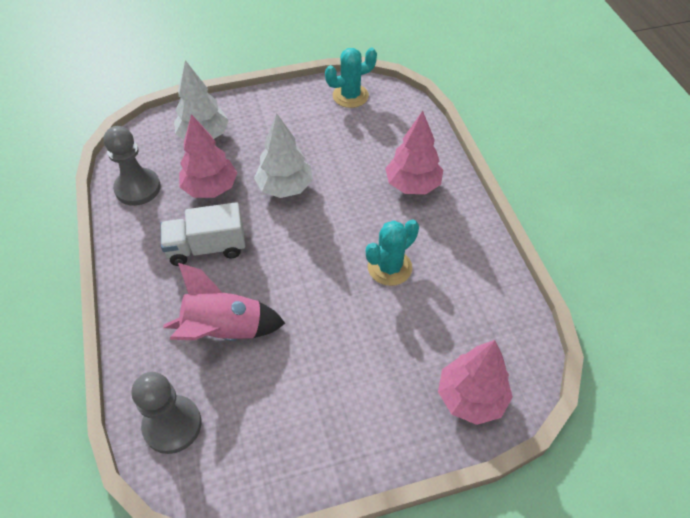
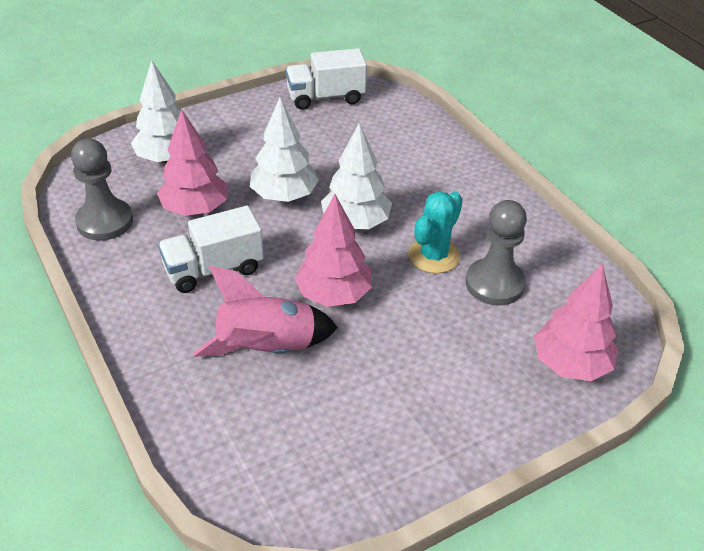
camera: 15 degrees left, 10 degrees down
(172, 425) = (240, 456): grey pawn -> grey pawn (494, 284)
(335, 223) = (355, 223): none -> white tree
(350, 96) = (326, 97): turquoise cactus -> white truck
(412, 185) = (428, 173): pink tree -> pink tree (334, 295)

